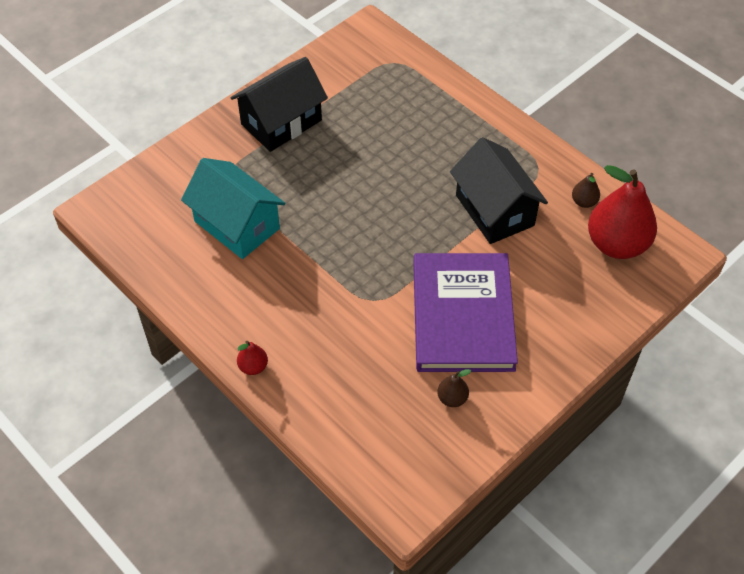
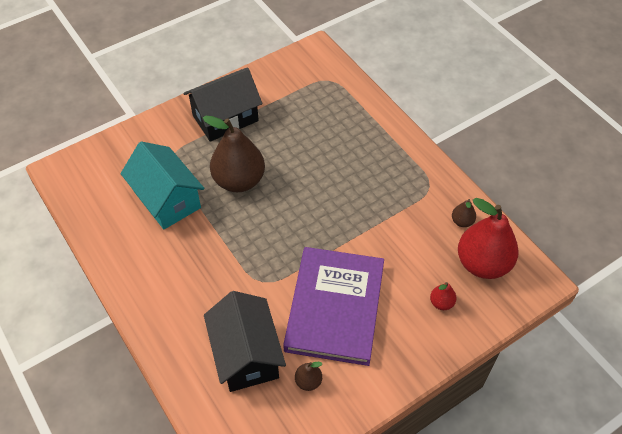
camera: 10 degrees right, 0 degrees up
(253, 367) = (148, 325): red pear -> red pear (441, 303)
(316, 192) = (239, 180): none -> brown pear
(495, 210) = (384, 218): black house -> black house (246, 354)

